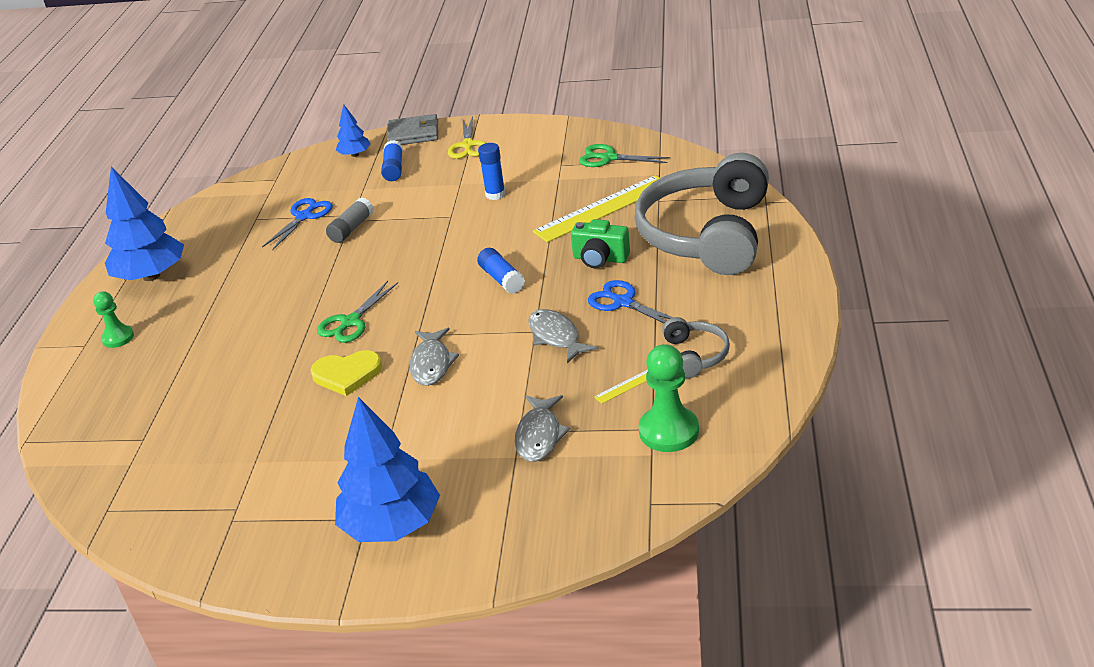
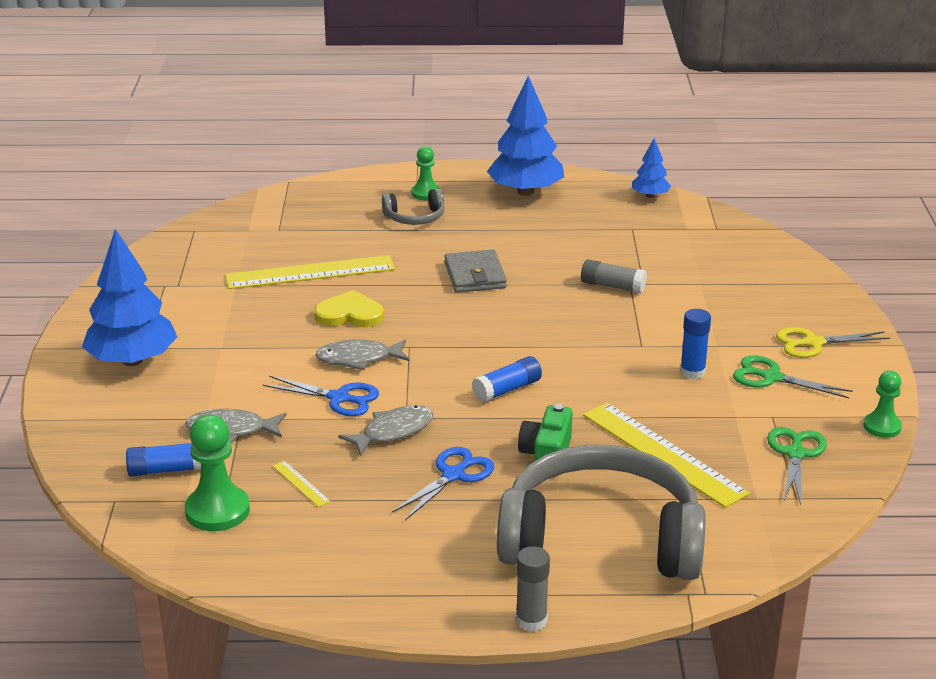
camera: 80 degrees right, 5 degrees down
(251, 407) = (310, 272): none -> yellow ruler
(304, 216) = (637, 255): blue scissors -> blue scissors (339, 398)
(347, 374) = (349, 314): yellow heart -> yellow heart turned 105 degrees clockwise
(350, 322) = (436, 306): green scissors -> green scissors (771, 377)
(355, 155) = (778, 269): blue tree -> blue tree (650, 196)
(394, 169) = (747, 298): blue glue stick -> blue glue stick (166, 470)
(413, 134) = (837, 302): grey wallet -> grey wallet (475, 275)
(580, 126) = (882, 427): none -> green pawn
(695, 355) = (344, 529): grey headphones -> grey headphones (415, 217)
(802, 262) = (531, 620): none -> grey glue stick

